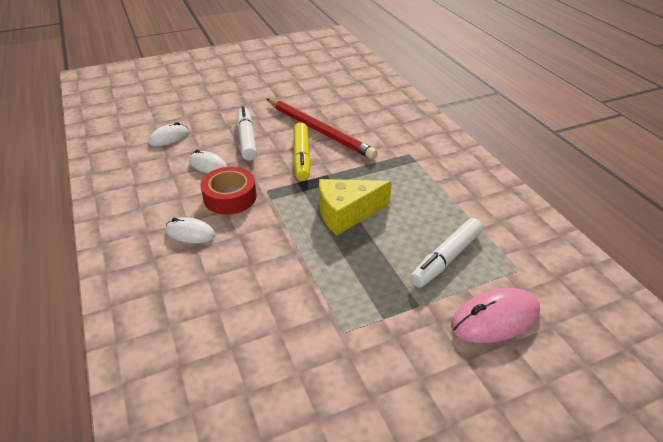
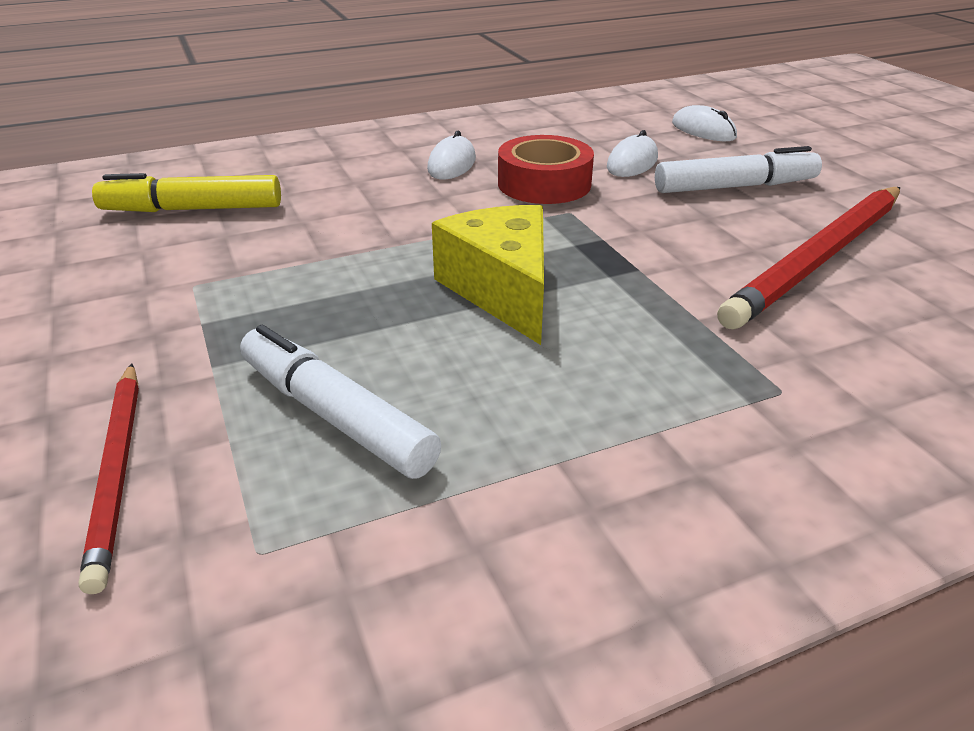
camera: 90 degrees right, 5 degrees down
(302, 157) = (694, 240): yellow marker -> yellow marker (192, 209)
(495, 319) = (118, 471): pink mouse -> red pencil

